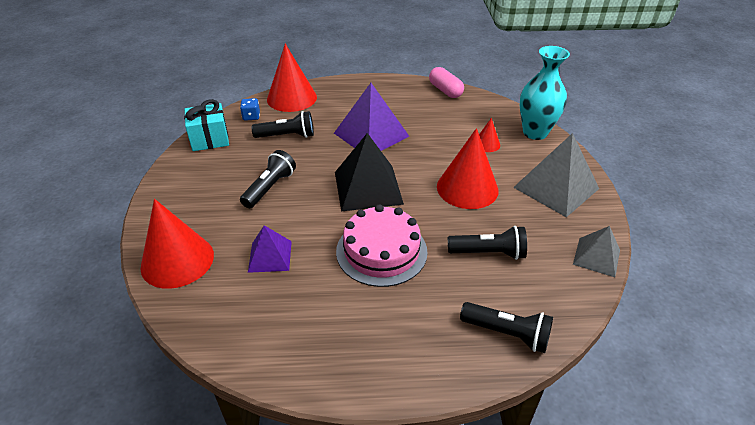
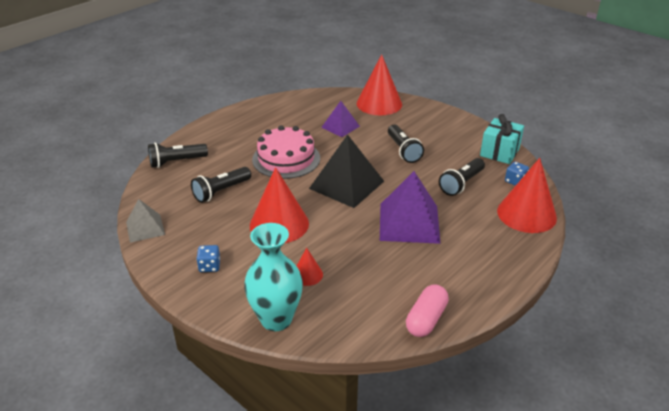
camera: 135 degrees right, 5 degrees down
(445, 90) = (426, 319): pink capsule -> pink capsule turned 75 degrees counterclockwise
(556, 188) = (209, 266): grey pyramid -> blue dice

